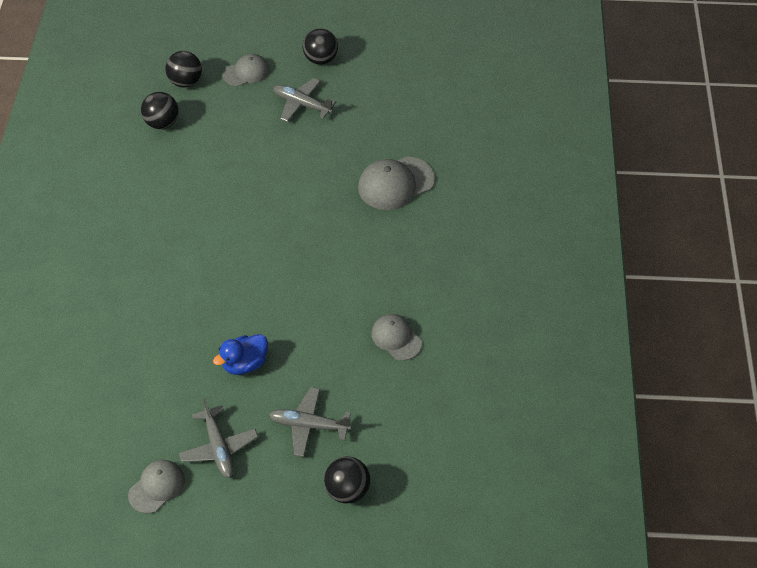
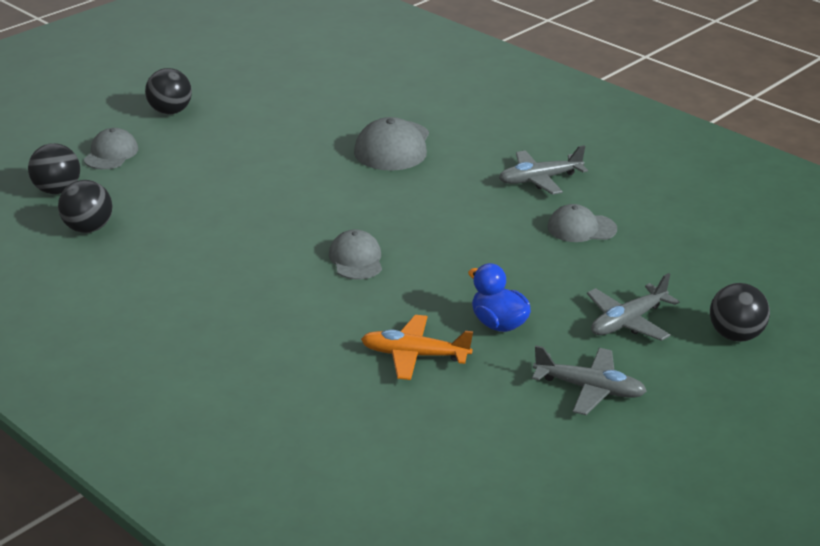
camera: 50 degrees left, 20 degrees down
(157, 487) = (594, 454): grey cap -> grey cap (356, 259)
(176, 345) = (414, 355): none -> orange plane
(245, 364) = (498, 324): blue duck -> blue duck turned 135 degrees clockwise
(302, 104) = (209, 145): grey plane -> grey plane (539, 180)

